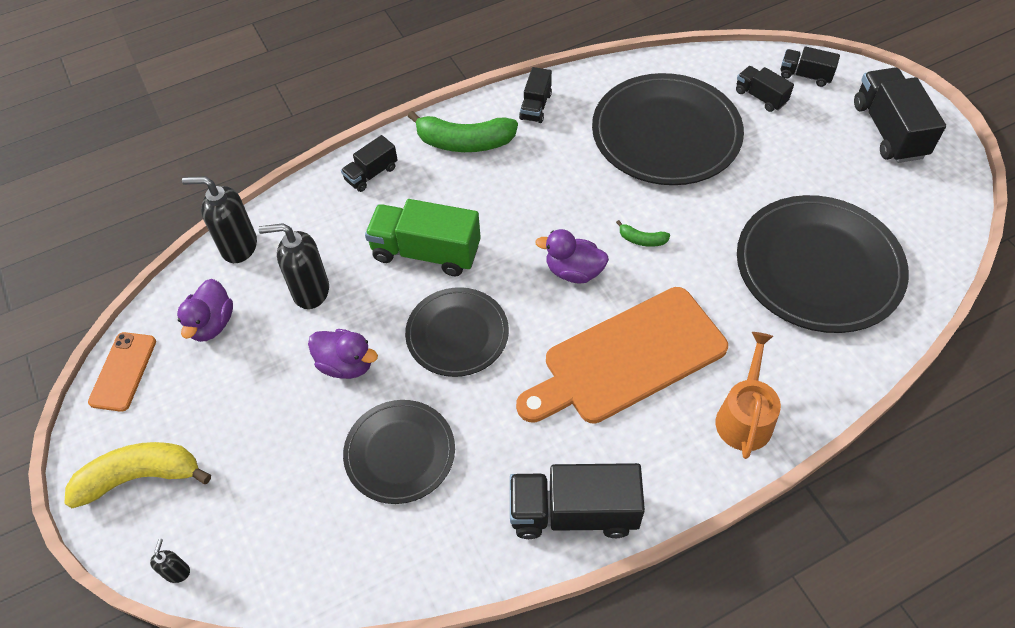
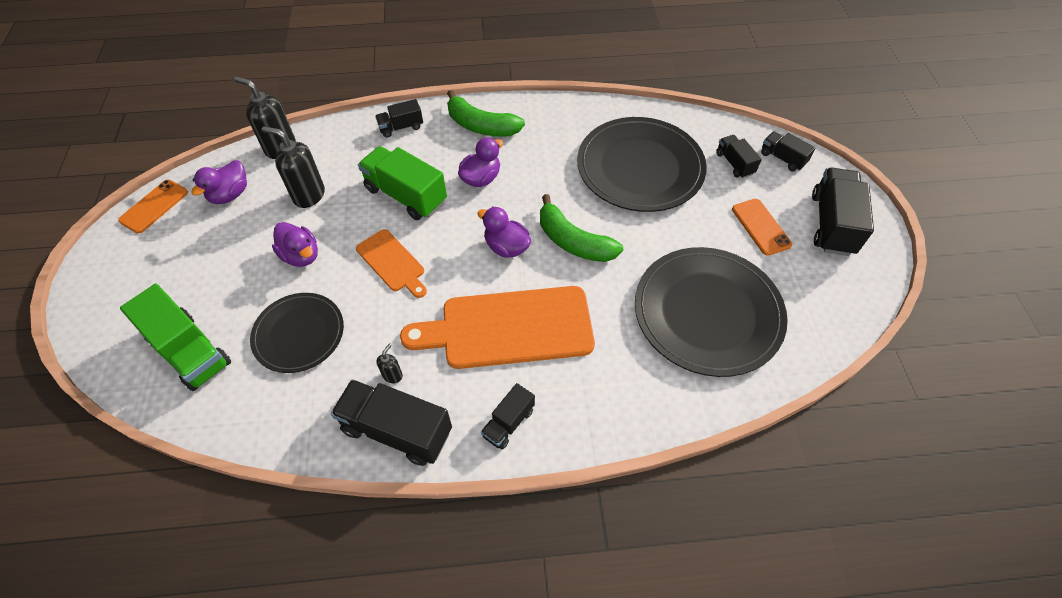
camera: 20 degrees right, 0 degrees up
(140, 477) = (119, 282): yellow banana -> none
(177, 572) = (100, 358): black soap dispenser -> black soap dispenser (393, 375)
(283, 521) = (190, 351): none -> green truck
(457, 334) = (392, 262): black plate -> orange cutting board
(500, 203) = (481, 178): none -> purple duck
(535, 106) = (550, 116): black truck -> black truck (508, 423)
(642, 239) = (573, 241): green banana -> green banana, size x2.17
(744, 417) = (576, 410): orange watering can -> none
(822, 157) = (761, 227): none -> orange phone

